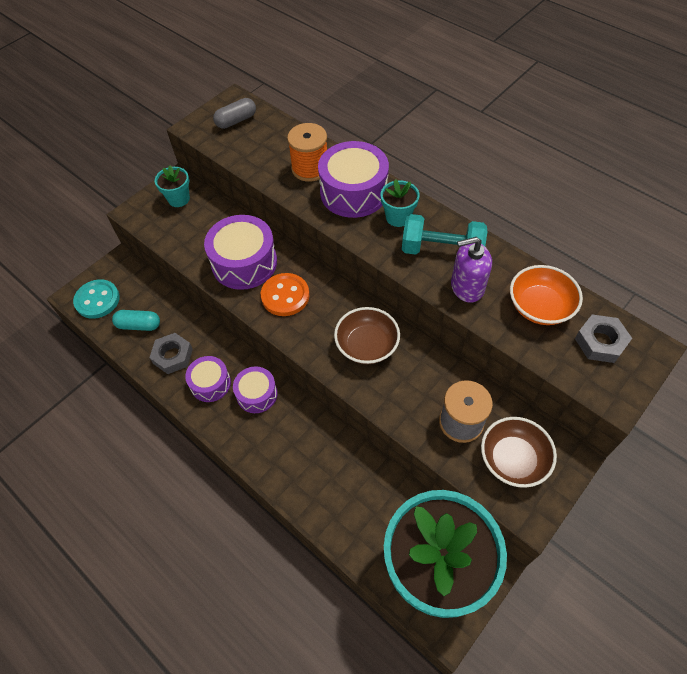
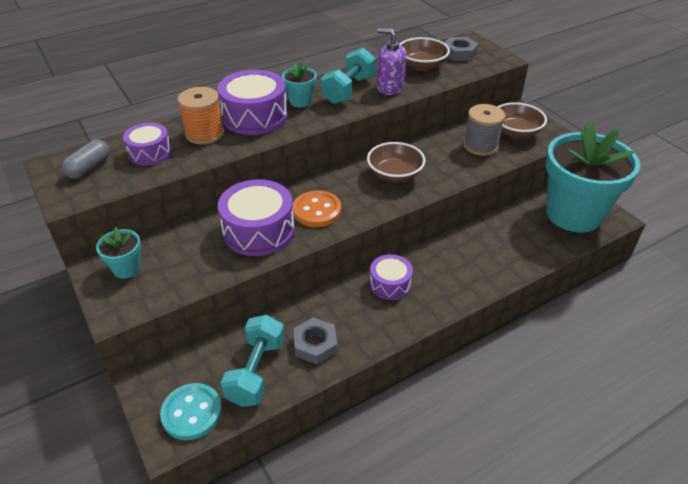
camera: 75 degrees left, 15 degrees down
(139, 325) = (256, 371): turquoise capsule -> turquoise dumbbell
(210, 383) = (364, 317): purple drum -> purple drum (150, 152)
(236, 121) = (89, 167): grey capsule -> grey capsule turned 45 degrees clockwise
(467, 287) = (390, 87): purple soap dispenser -> purple soap dispenser turned 105 degrees clockwise
(540, 307) = (421, 65): orange bowl -> brown bowl

